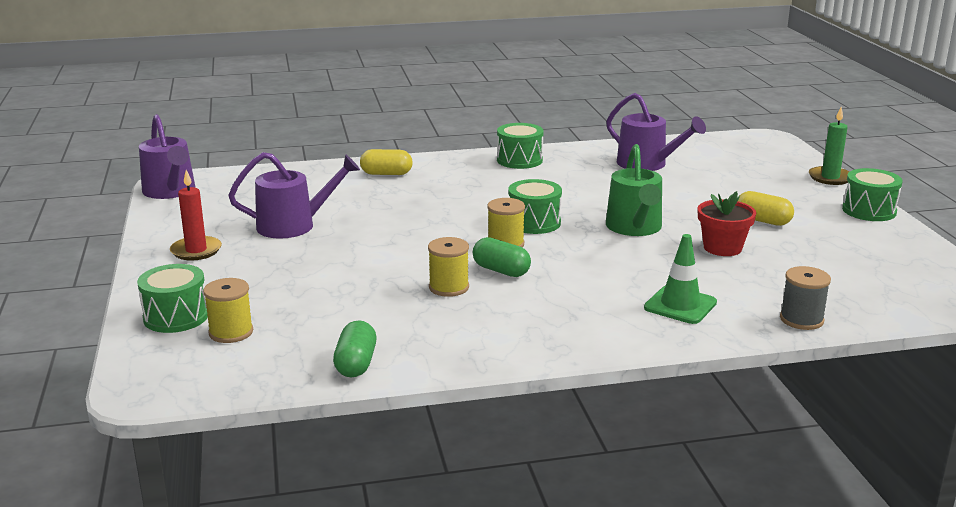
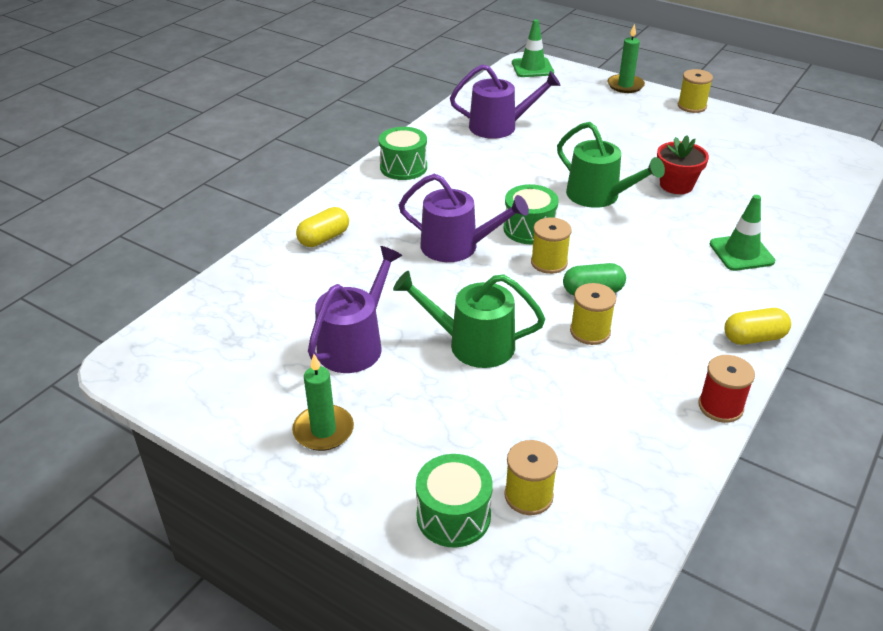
camera: 45 degrees left, 15 degrees up
(170, 191) = (151, 376): purple watering can -> purple watering can (456, 247)
(196, 251) = (323, 430): red candle -> green candle
(356, 364) = (669, 452): green capsule -> none
(359, 257) = (473, 344): none -> green watering can
(447, 365) = (720, 406): none -> red spool
(762, 221) = (656, 146): yellow capsule -> yellow capsule (753, 338)
(763, 141) = (532, 68): none -> green traffic cone
(801, 319) = (812, 223): grey spool -> none
(869, 210) = (691, 106): green drum -> yellow spool

